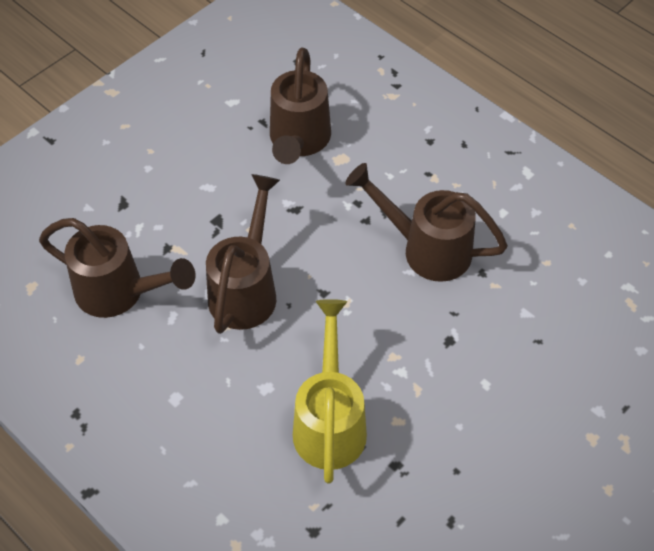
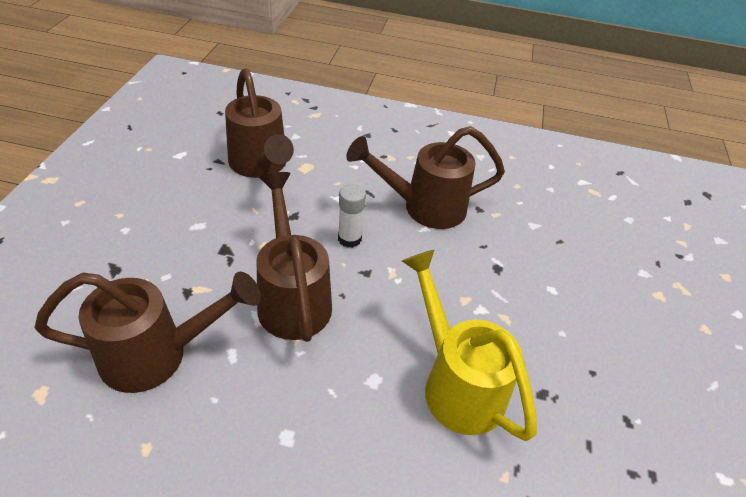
camera: 35 degrees left, 10 degrees down
(331, 253) = (349, 239): none -> white glue stick

